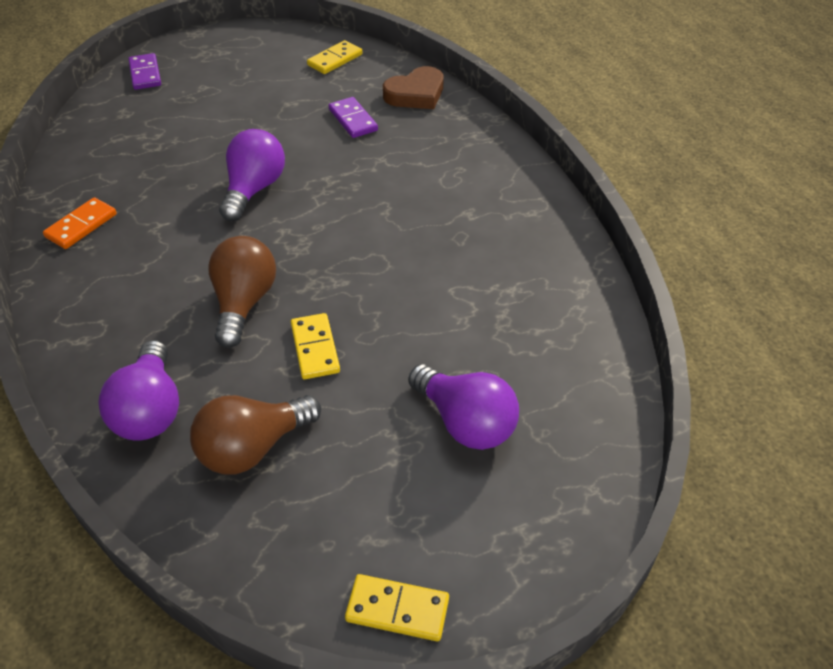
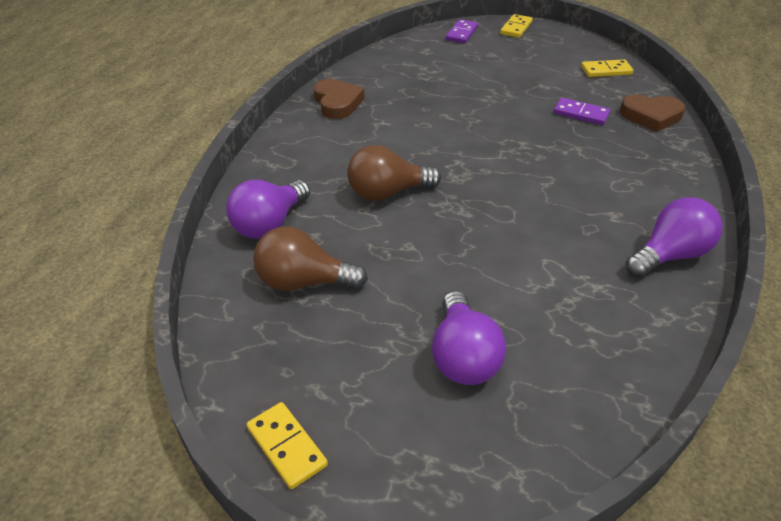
camera: 40 degrees right, 5 degrees down
(81, 226) = (337, 103): orange domino -> brown heart
(244, 303) = (387, 193): brown light bulb -> brown light bulb turned 150 degrees counterclockwise
(254, 189) = (464, 128): purple light bulb -> purple light bulb (669, 255)
(315, 348) = (404, 245): yellow domino -> yellow domino (516, 28)
(353, 120) = (581, 114): purple domino -> purple domino turned 75 degrees counterclockwise

